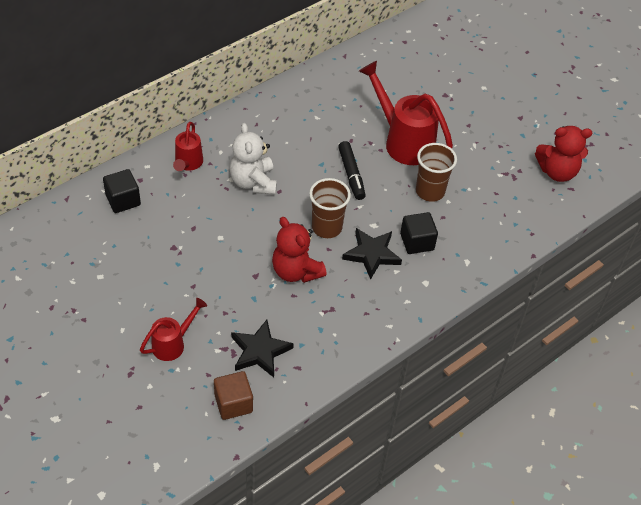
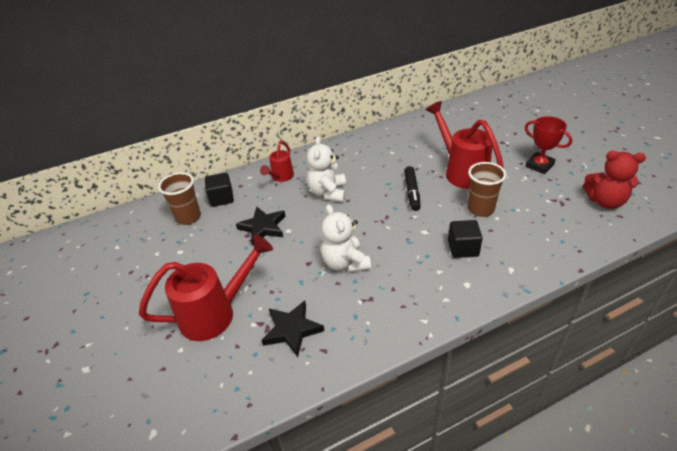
camera: 20 degrees right, 10 degrees down
(173, 343) = (216, 313): red watering can -> red watering can, size x1.81
(233, 403) = (250, 378): brown cube -> none
(296, 271) = (345, 263): red teddy bear -> white teddy bear
(327, 227) = (381, 230): brown cup -> brown cup (188, 217)
(372, 254) = (418, 255): black star -> black star (263, 227)
(488, 128) = (539, 166): none -> red trophy

